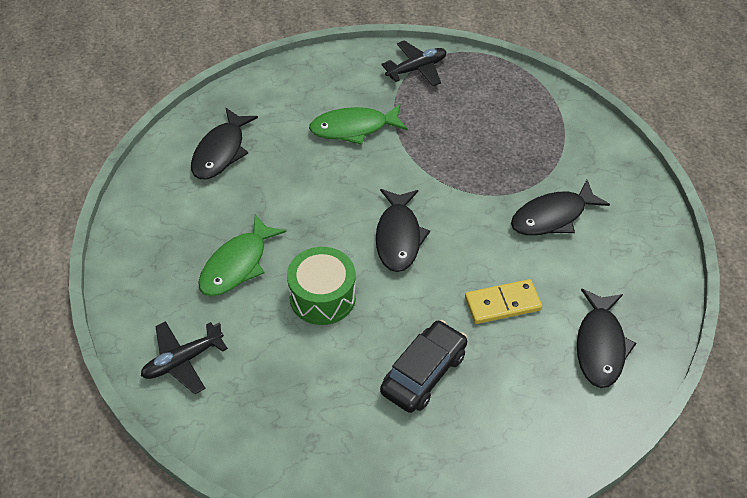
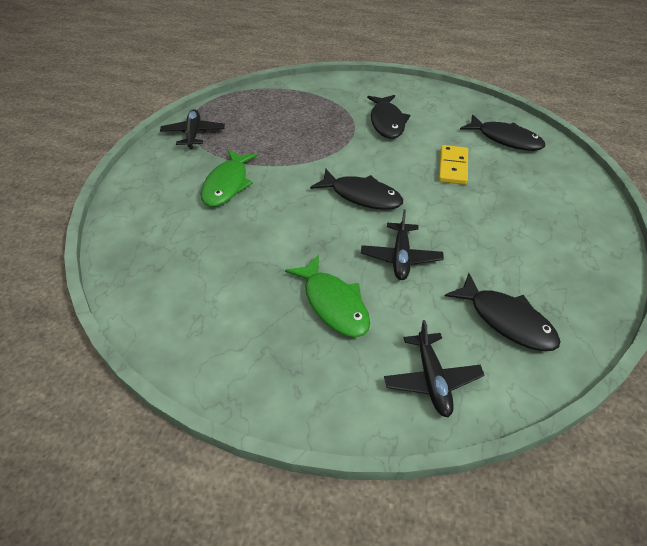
camera: 65 degrees left, 5 degrees down
(221, 152) = (182, 276): black fish -> black fish (506, 320)
(322, 297) = (401, 257): green drum -> black plane
(423, 373) = (501, 223): black car -> none

